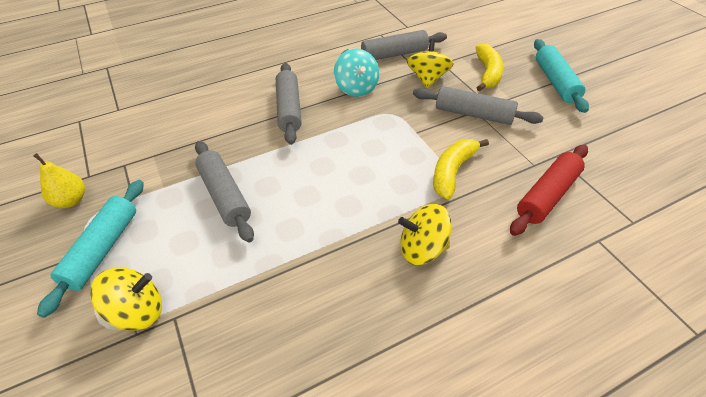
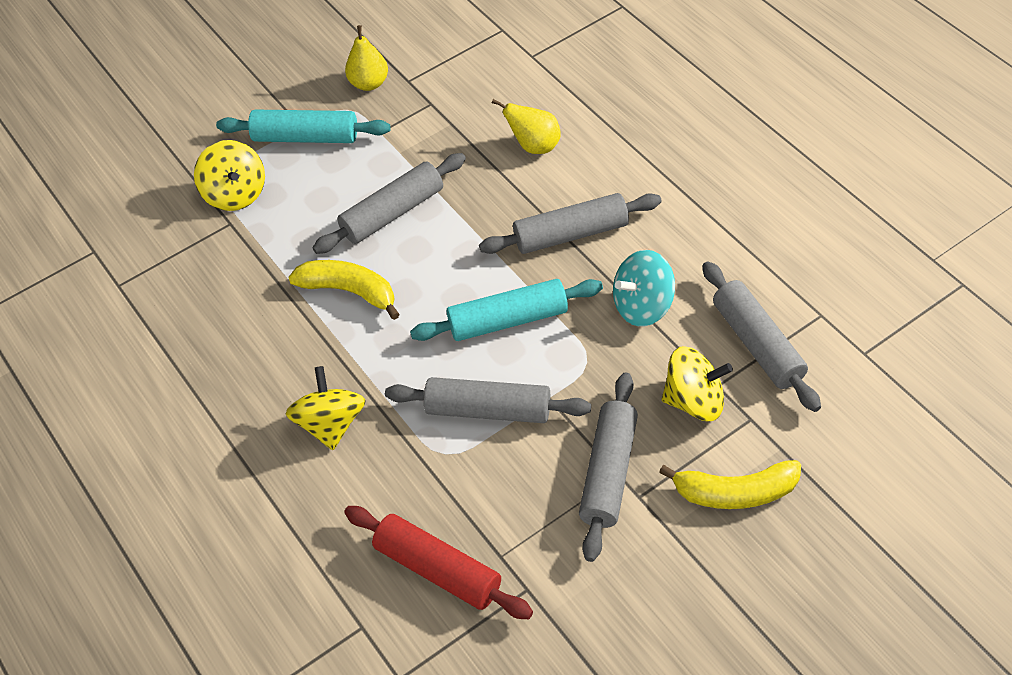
camera: 85 degrees right, 5 degrees up
(203, 117) = (534, 146): none -> yellow pear
(422, 160) = (488, 410): none -> grey rolling pin
(452, 171) = (469, 449): yellow banana -> yellow banana (349, 291)
(555, 82) = (737, 605): turquoise rolling pin -> turquoise rolling pin (508, 320)

